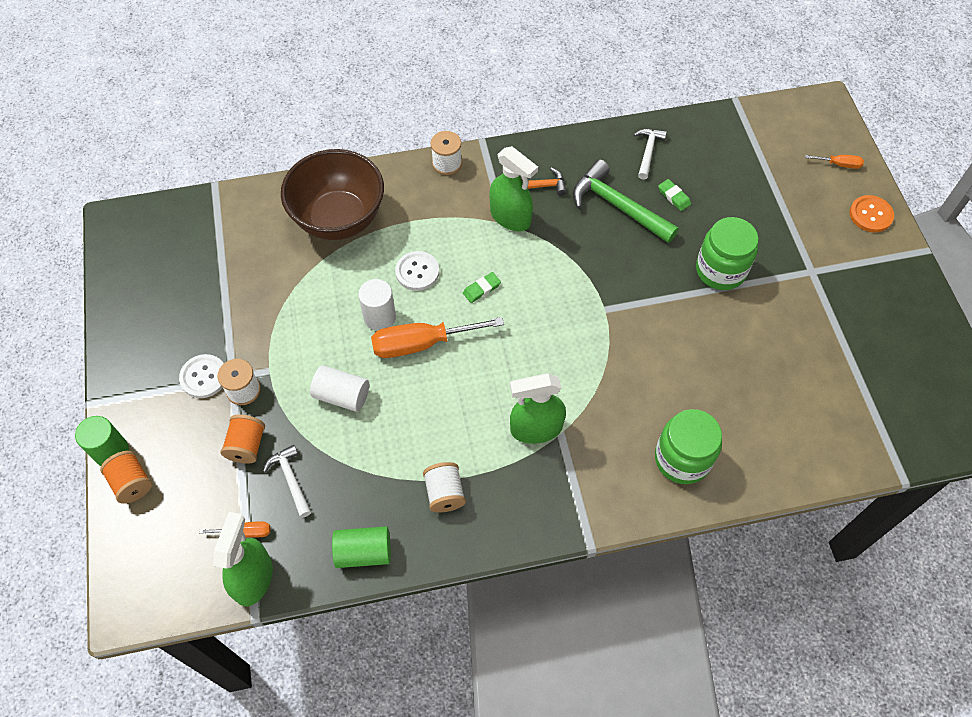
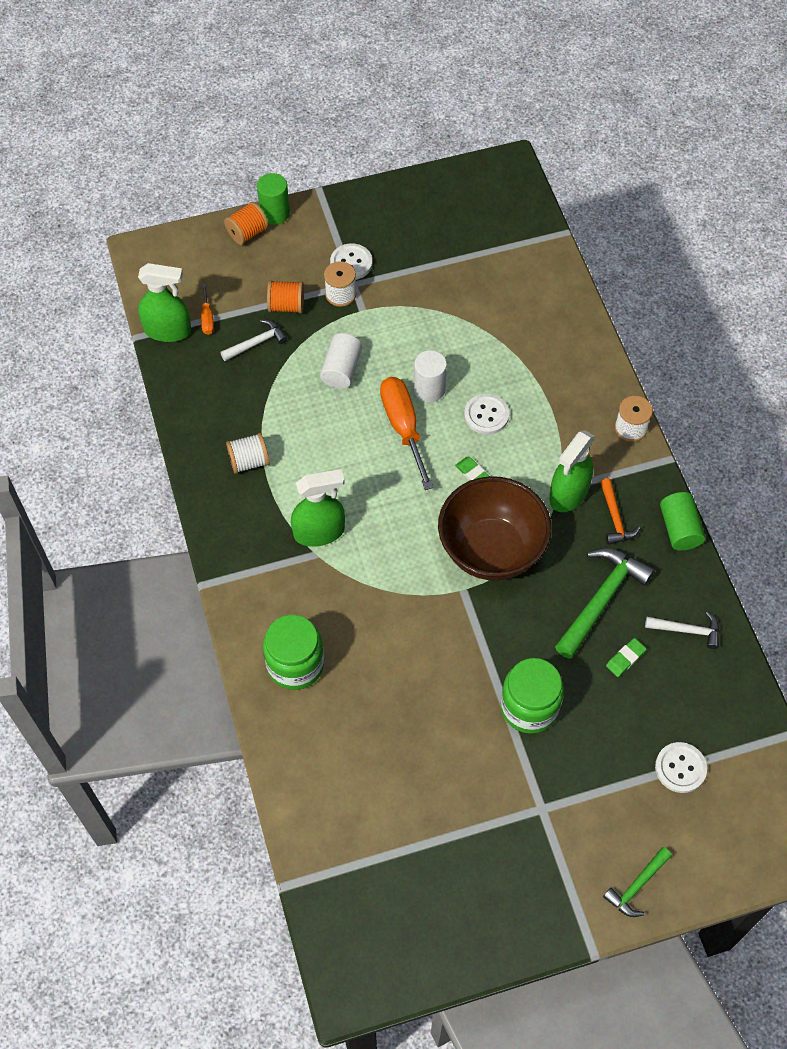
camera: 85 degrees right, 0 degrees up
(339, 219) = (541, 340): brown bowl -> brown bowl (491, 550)
(363, 552) = (192, 405): green cylinder -> green cylinder (679, 529)
(536, 428) = (319, 532): green spray bottle -> green spray bottle turned 90 degrees clockwise
(769, 173) = (680, 768): none -> white button
(839, 164) = (711, 854): orange screwdriver -> none
(870, 215) = (637, 886): orange button -> green hammer

